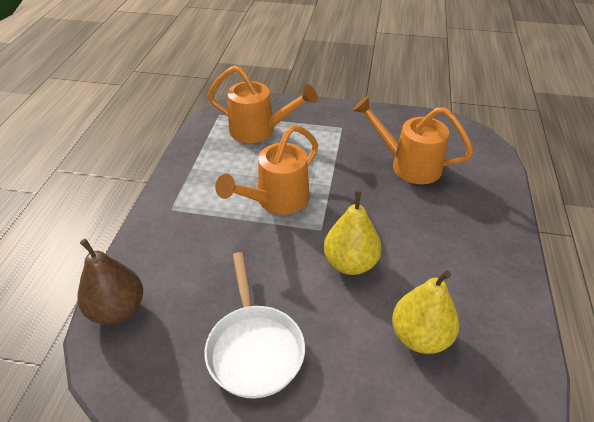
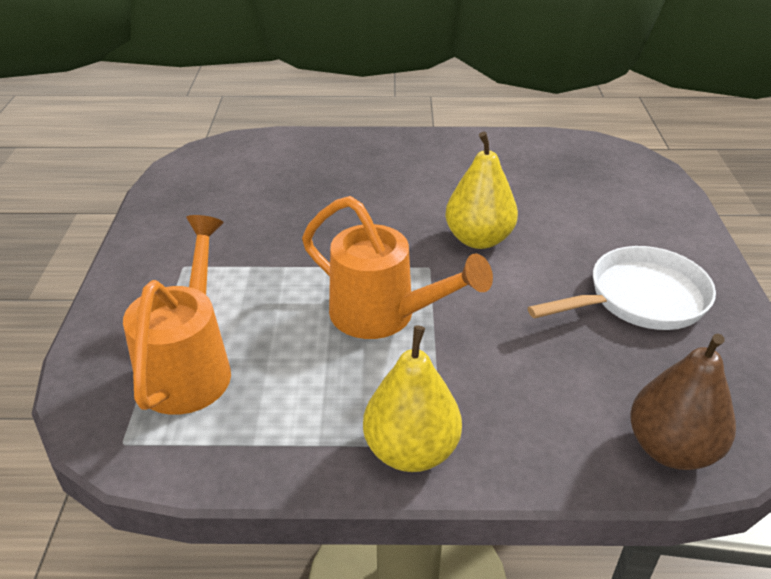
camera: 100 degrees left, 5 degrees down
(409, 165) = (279, 201): orange watering can -> none
(420, 336) = (554, 192): yellow pear -> yellow pear (411, 451)

